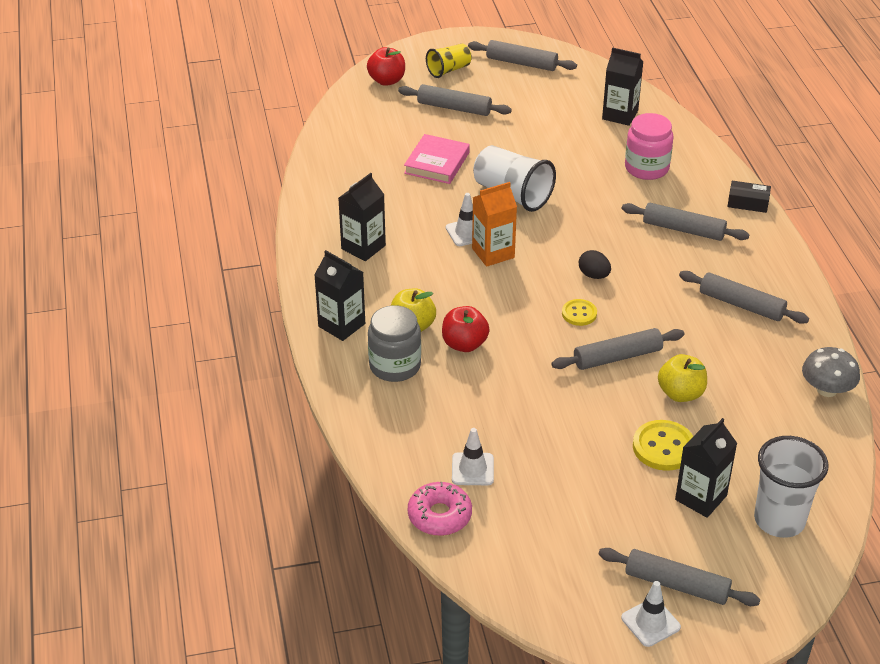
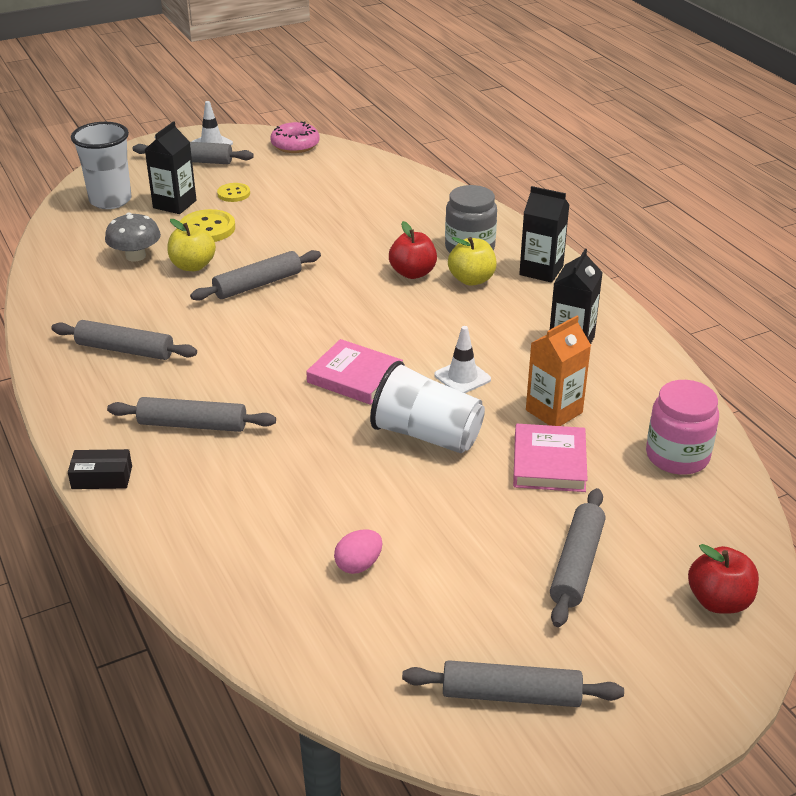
camera: 165 degrees right, 5 degrees down
(439, 515) = (381, 170): pink donut -> pink donut (295, 145)
(448, 70) = (631, 648): yellow cup -> none
(454, 108) = (577, 564): grey rolling pin -> grey rolling pin turned 75 degrees counterclockwise
(472, 469) = (366, 195): white traffic cone -> none
(493, 253) = (421, 359): orange carton -> orange carton (554, 411)
(551, 247) = (355, 376): none -> pink book
(579, 313) = (305, 315): yellow button -> yellow button (233, 194)
(583, 127) = (358, 565): none -> pink egg
(594, 275) = (297, 354): black egg -> none
(620, 115) = (304, 602): black carton -> none
(646, 168) = (249, 508): pink jar -> pink jar (677, 456)
(827, 389) = (46, 288): grey mushroom -> grey mushroom (135, 256)

